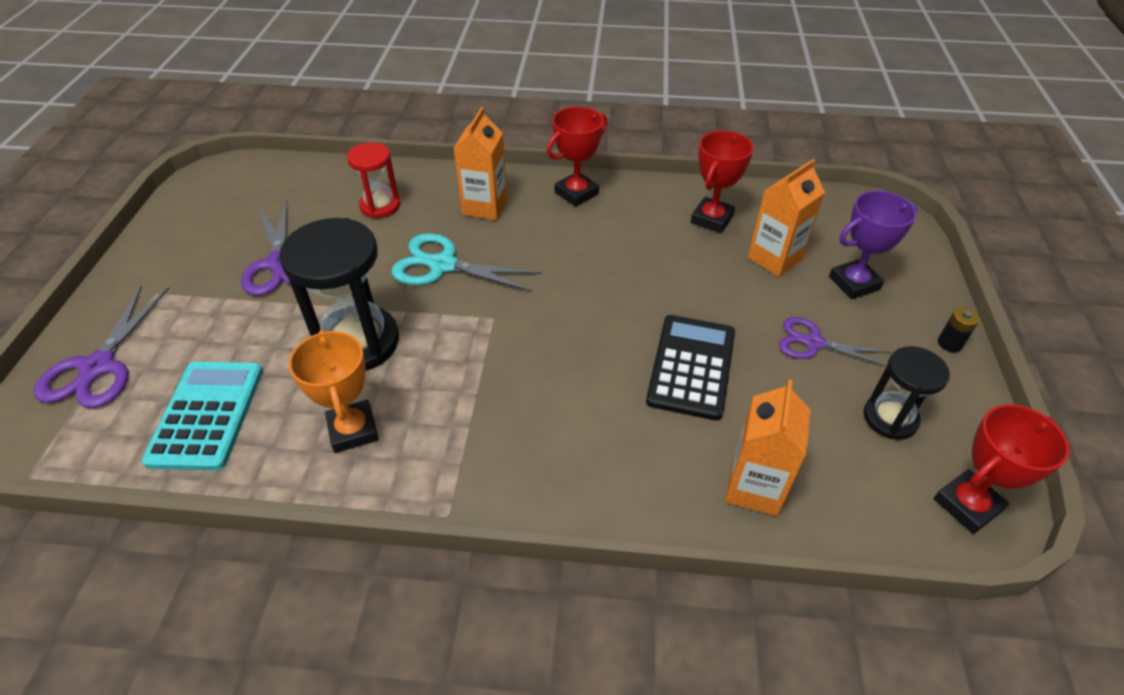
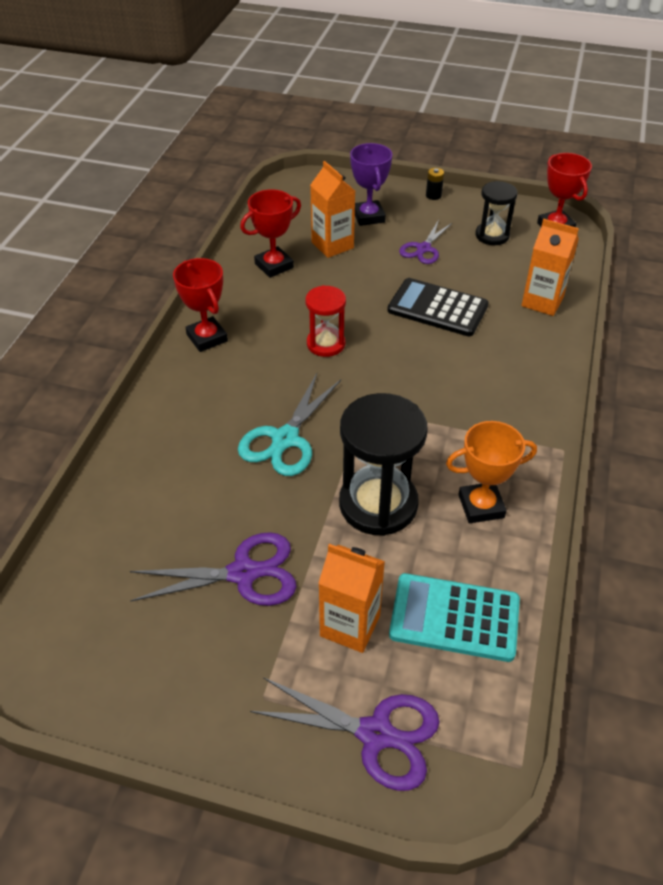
camera: 80 degrees left, 0 degrees up
(380, 206) = (170, 486): red hourglass -> red hourglass (326, 344)
(485, 207) = (204, 403): orange carton -> orange carton (350, 625)
(711, 219) = (274, 266): red trophy -> red trophy turned 75 degrees counterclockwise

